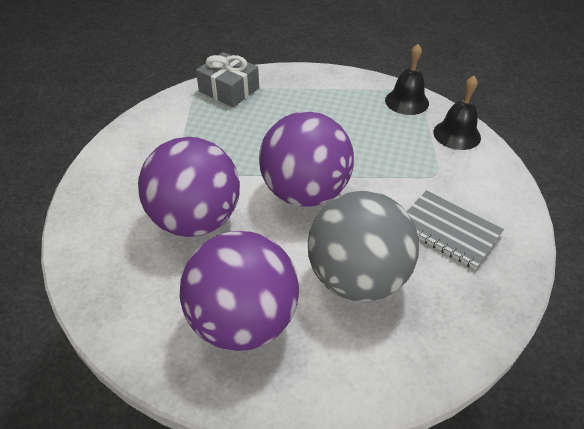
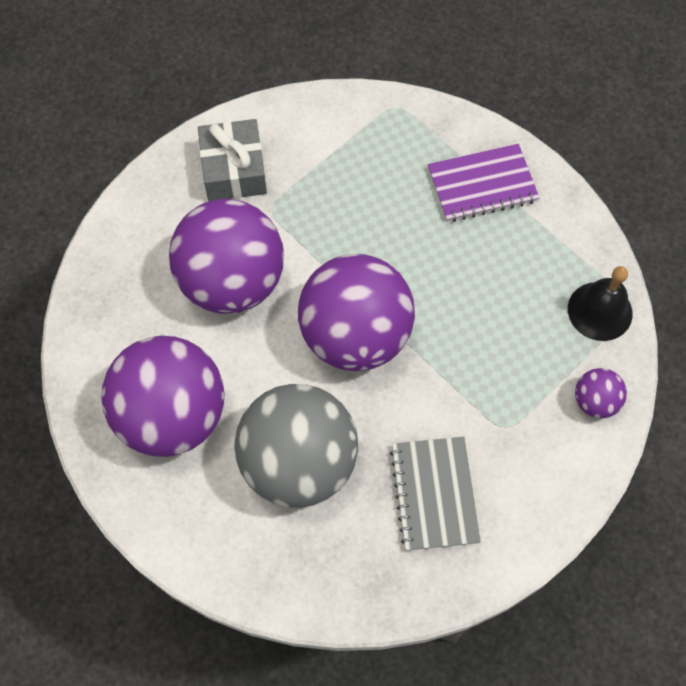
camera: 45 degrees right, 20 degrees up
(229, 90) = (426, 134): grey gift -> grey gift (234, 170)
(285, 91) = (482, 185): none -> purple notebook
(457, 134) = (595, 401): black bell -> purple ball

